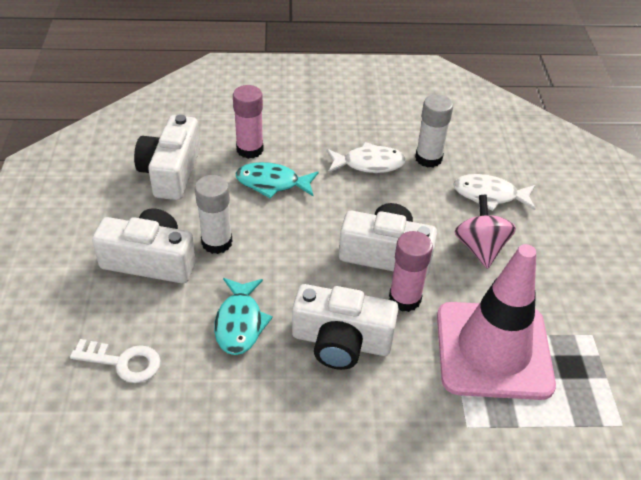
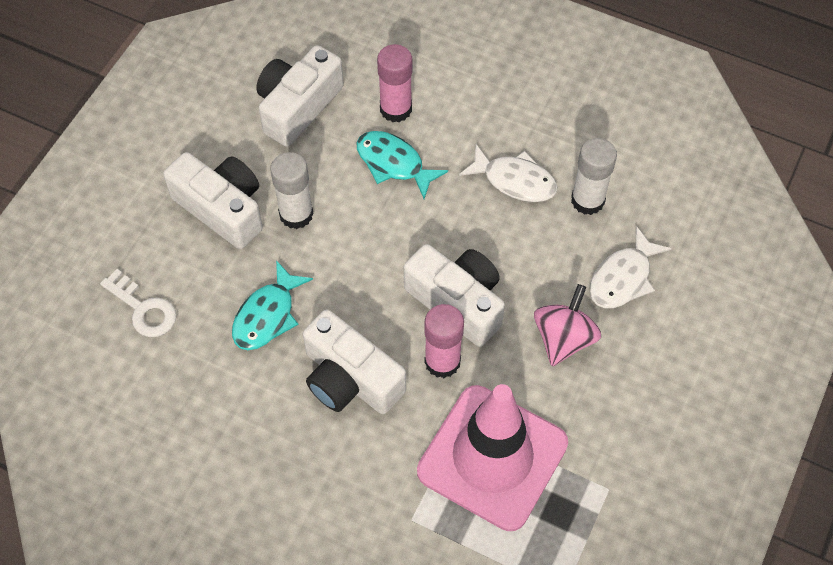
camera: 30 degrees right, 15 degrees up
(489, 195) = (623, 278): white fish -> white fish turned 90 degrees counterclockwise

